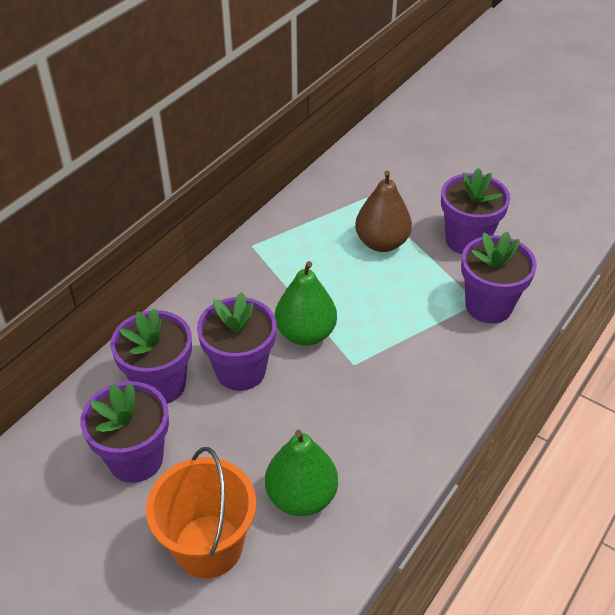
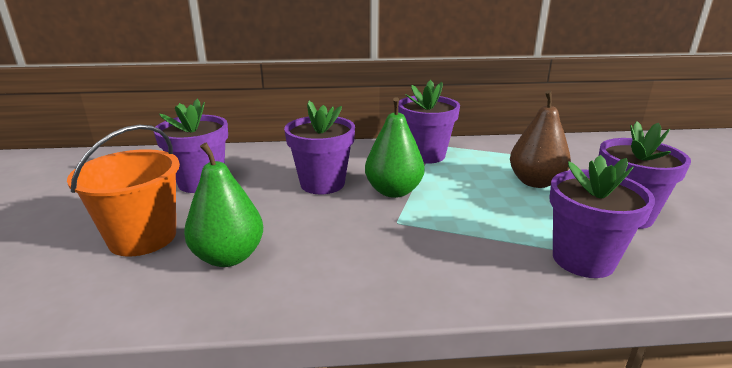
camera: 50 degrees right, 20 degrees down
(160, 385) = (273, 165): purple flower pot -> purple flower pot (425, 155)

